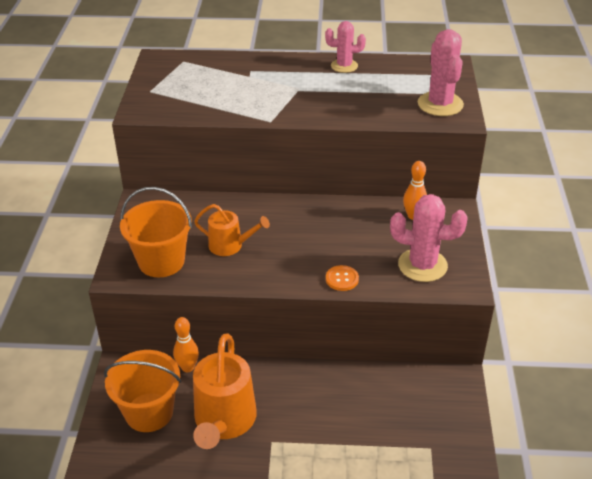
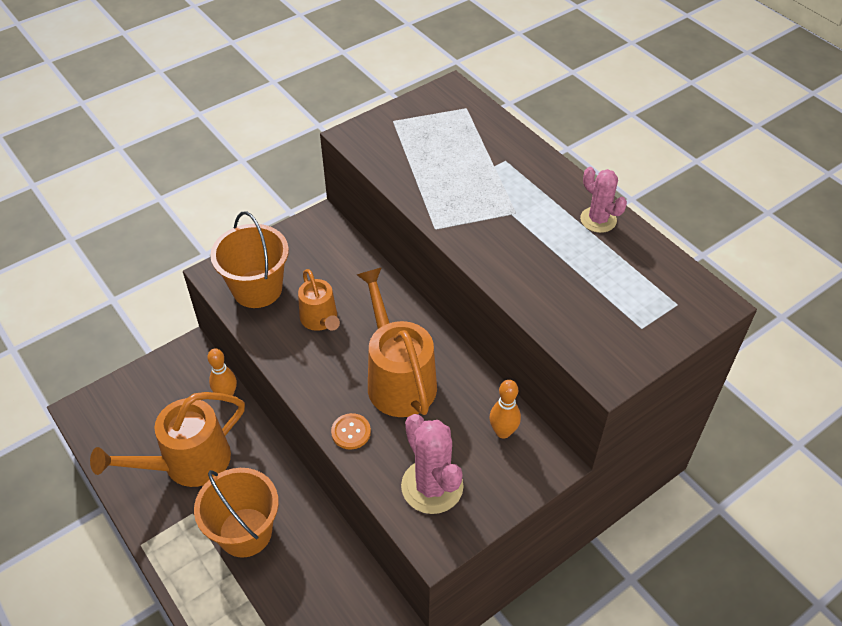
camera: 50 degrees right, 10 degrees up
(149, 412) = (159, 405): orange bucket -> orange bucket (245, 532)
(323, 237) = (398, 379): none -> orange watering can
(440, 104) = (618, 339): pink cactus -> none

